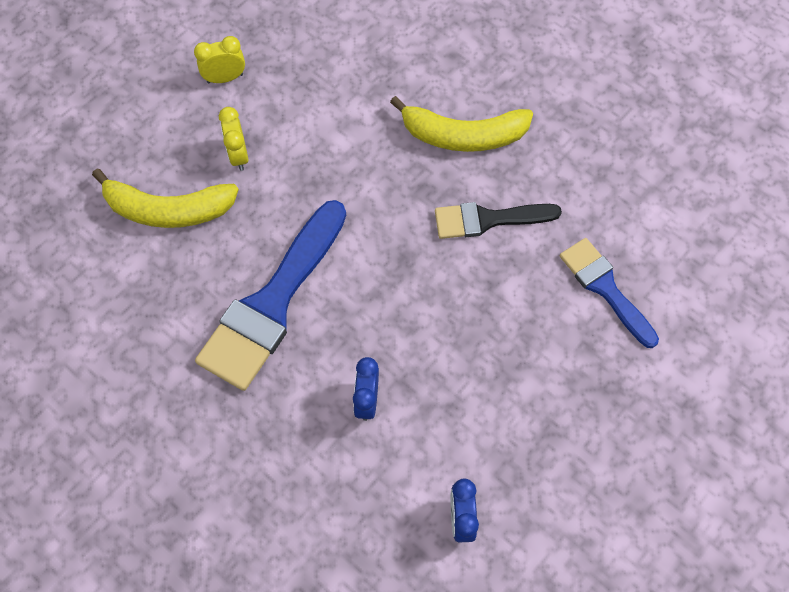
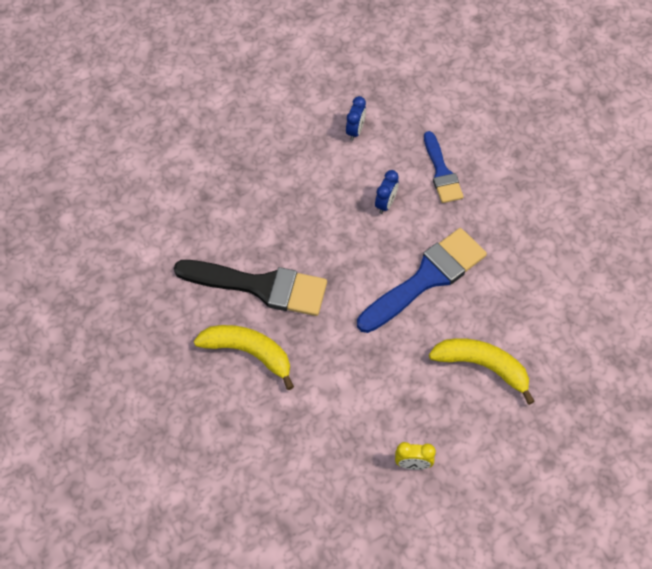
camera: 160 degrees left, 5 degrees down
(238, 155) = (420, 392): yellow clock -> none
(488, 219) = (261, 286): black brush -> black brush, size x1.69
(605, 288) = (208, 220): blue brush -> blue brush (441, 172)

